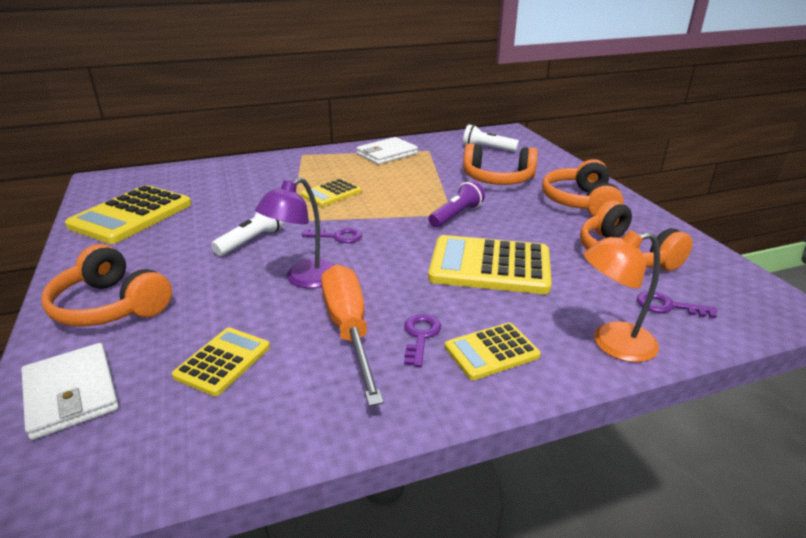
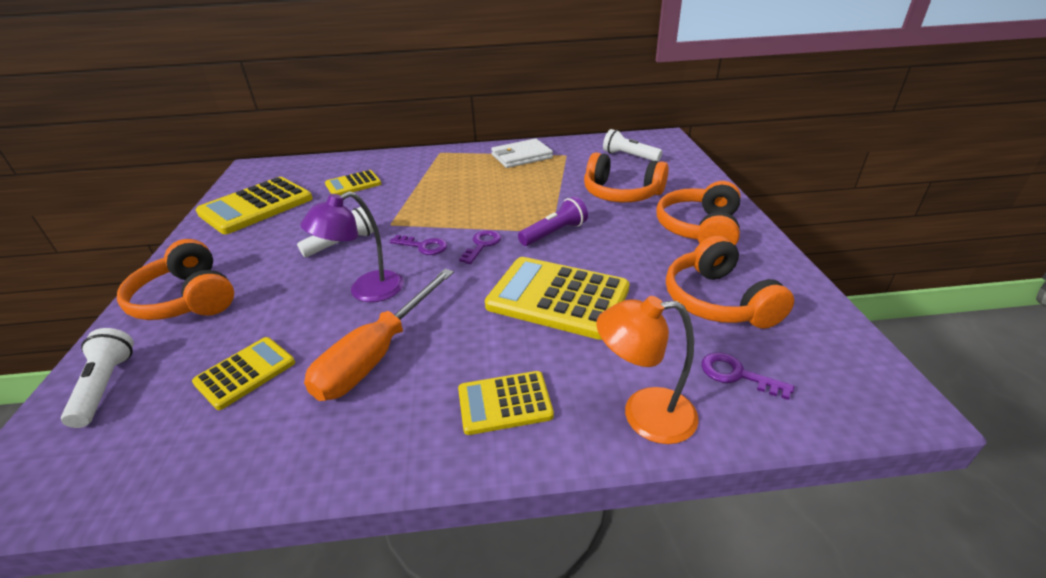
camera: 15 degrees right, 5 degrees up
(71, 393) = (106, 386): white wallet -> white flashlight
(331, 193) = (443, 197): yellow calculator -> yellow calculator (353, 184)
(349, 330) = (377, 355): orange screwdriver -> orange screwdriver turned 150 degrees counterclockwise
(420, 336) = (442, 372): purple key -> purple key (482, 245)

